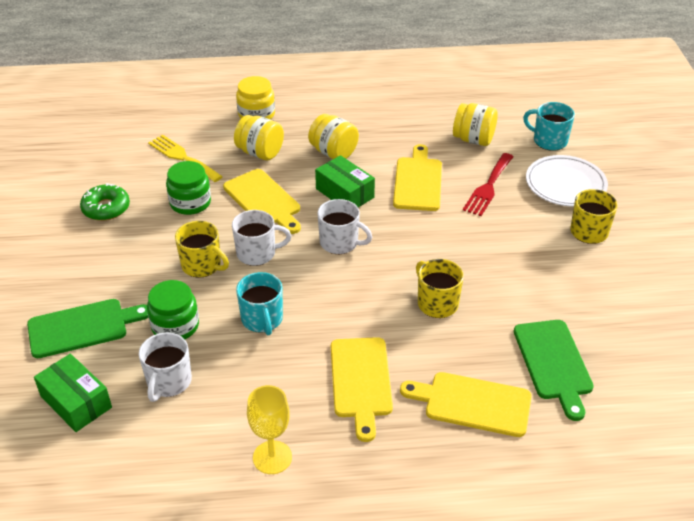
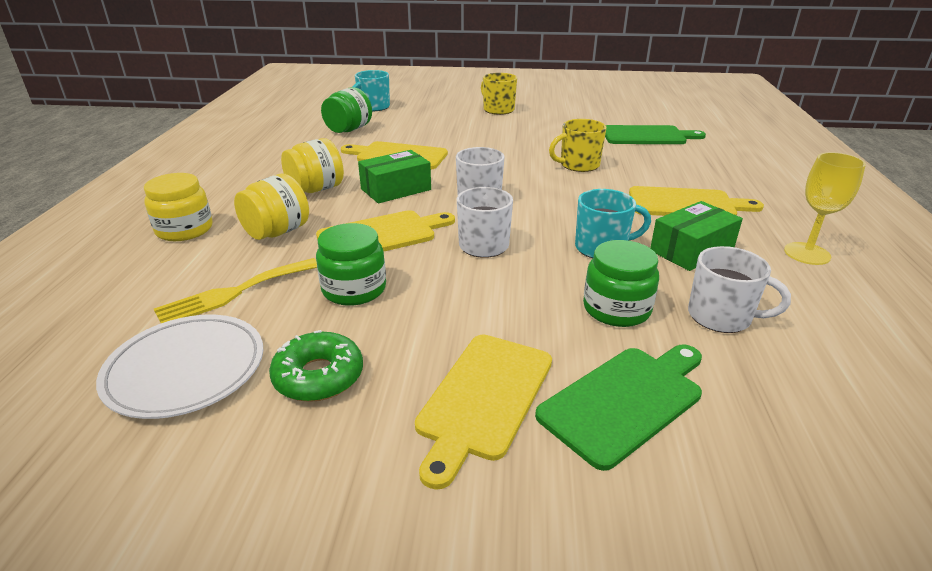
camera: 80 degrees left, 10 degrees down
(76, 402) = (789, 405): green box -> green box (691, 250)
(82, 327) = (625, 401): green cutting board -> green cutting board turned 60 degrees clockwise
(202, 265) = (497, 284): yellow mug -> none
(472, 403) = (699, 164): yellow cutting board -> yellow cutting board (483, 398)
(473, 139) = (349, 130): yellow jar -> green jar
(488, 187) = (424, 132): red fork -> none
(565, 184) = (436, 109): white plate -> white plate (186, 370)

